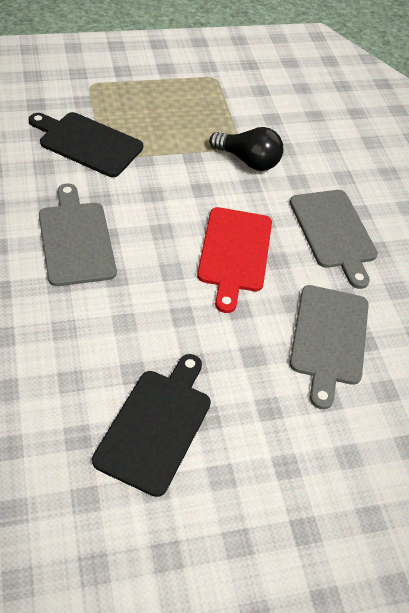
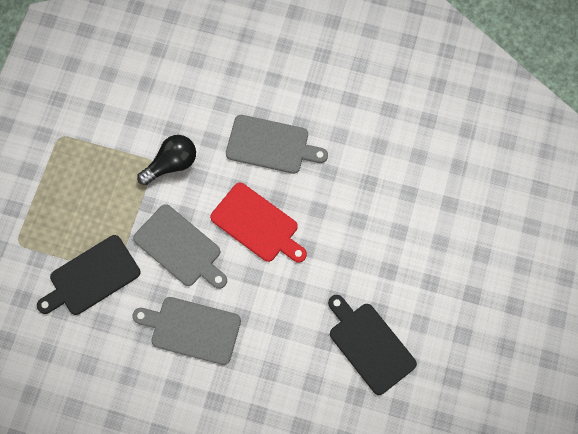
camera: 55 degrees left, 20 degrees up
(329, 339) = (356, 204): grey cutting board -> grey cutting board (180, 247)

